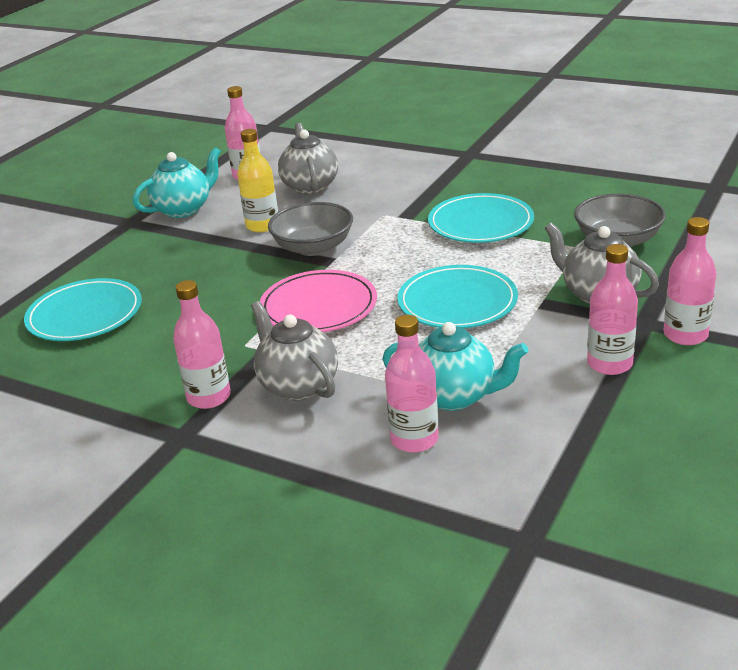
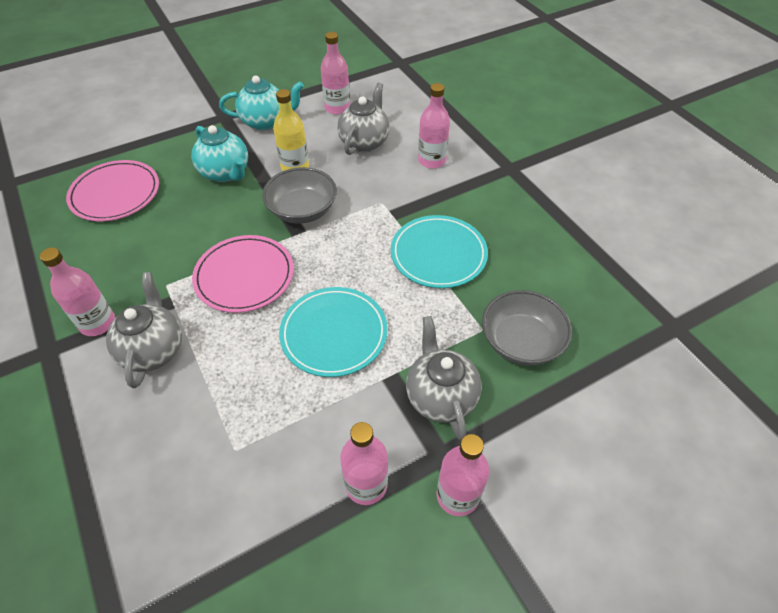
camera: 30 degrees right, 20 degrees up
(85, 315) = (115, 194): turquoise plate -> pink plate
(414, 439) = (161, 462): pink bottle -> pink bottle (431, 161)
(454, 396) = (229, 436): turquoise teapot -> turquoise teapot (225, 173)

